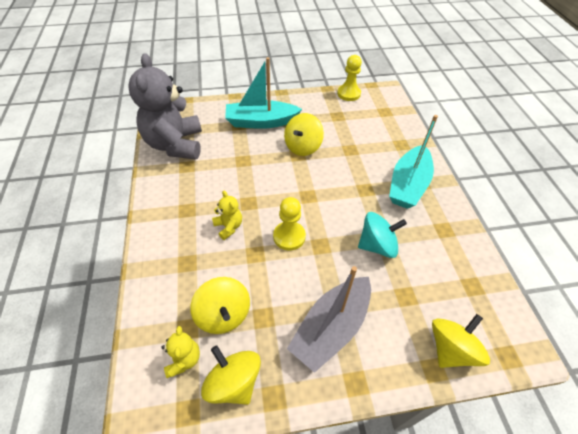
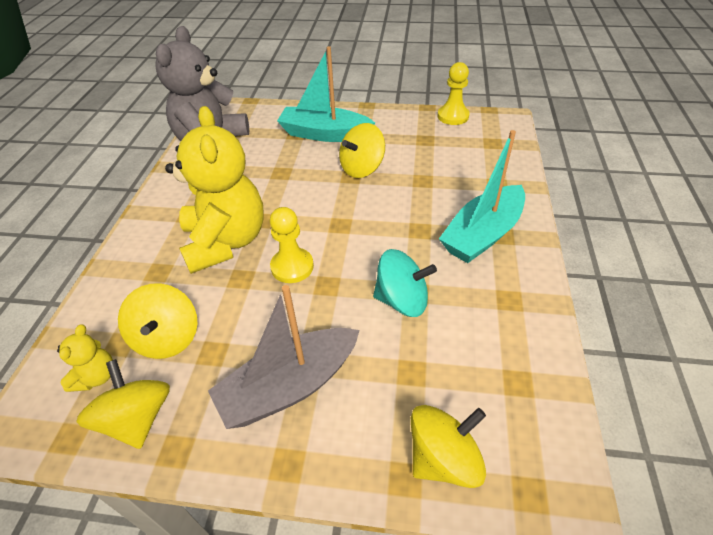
camera: 20 degrees right, 5 degrees down
(228, 227) = (226, 242): yellow teddy bear -> yellow teddy bear, size x2.36

